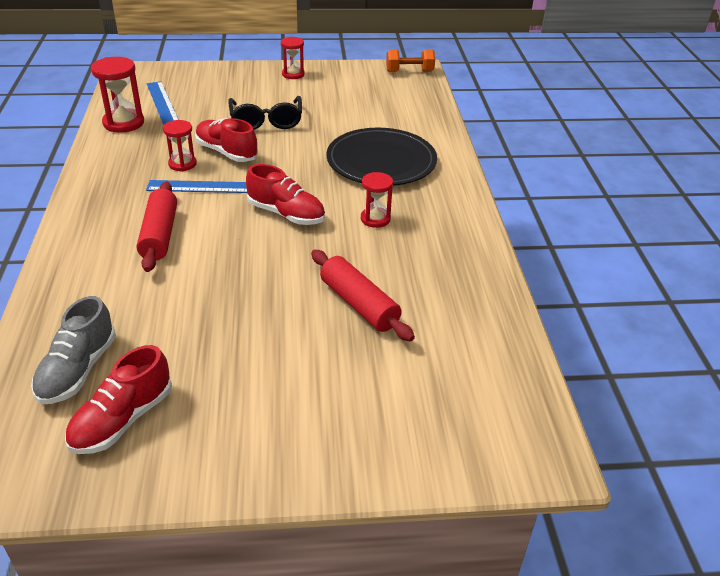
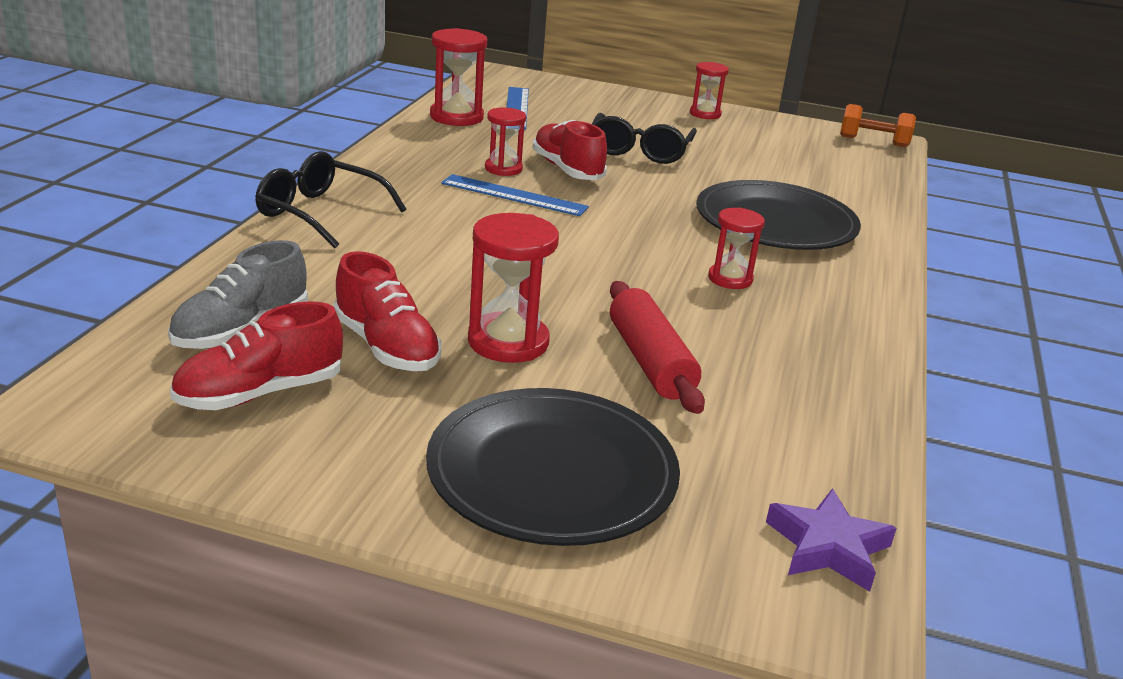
camera: 20 degrees right, 10 degrees down
(73, 244) = (319, 213): none -> black glasses
(159, 235) = (429, 228): red rolling pin -> none
(264, 318) = (508, 342): none -> red hourglass
(286, 214) = (607, 246): red shoe -> red shoe (386, 347)
(343, 414) = (552, 472): none -> black plate
(520, 410) = (827, 547): none -> purple star

